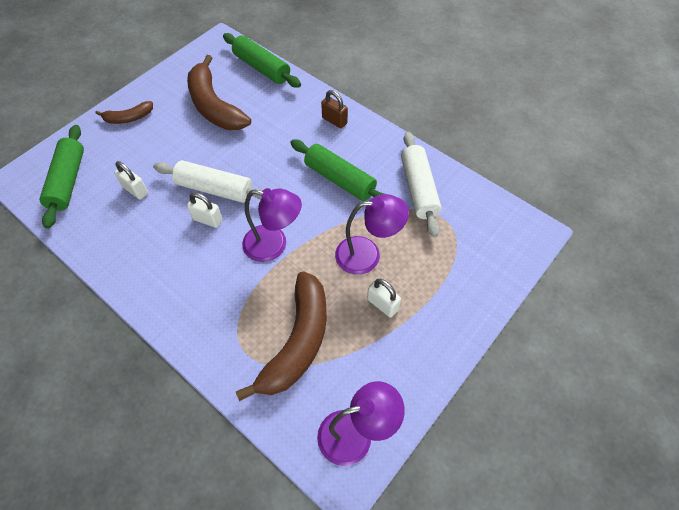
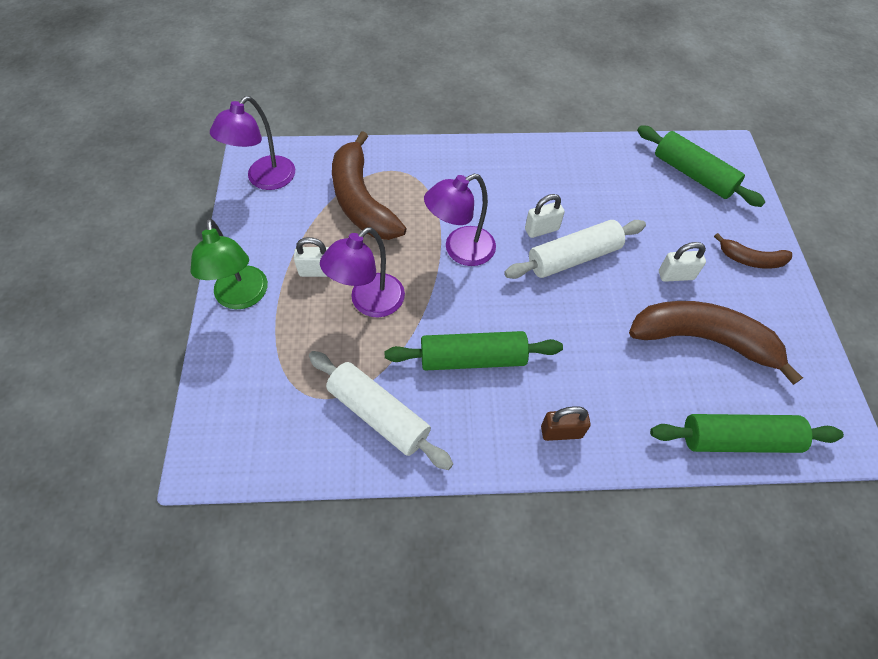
camera: 135 degrees right, 0 degrees up
(128, 118) = (750, 259): brown banana -> brown banana turned 105 degrees counterclockwise
(135, 190) = (633, 207): white padlock -> white padlock (676, 275)
(451, 324) = (242, 297): none -> green lamp

